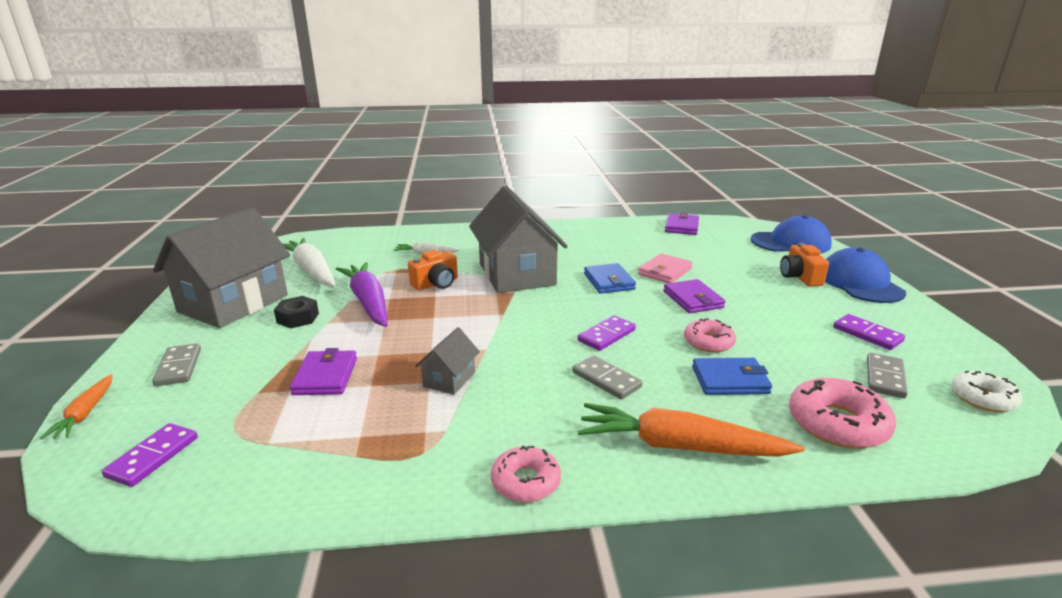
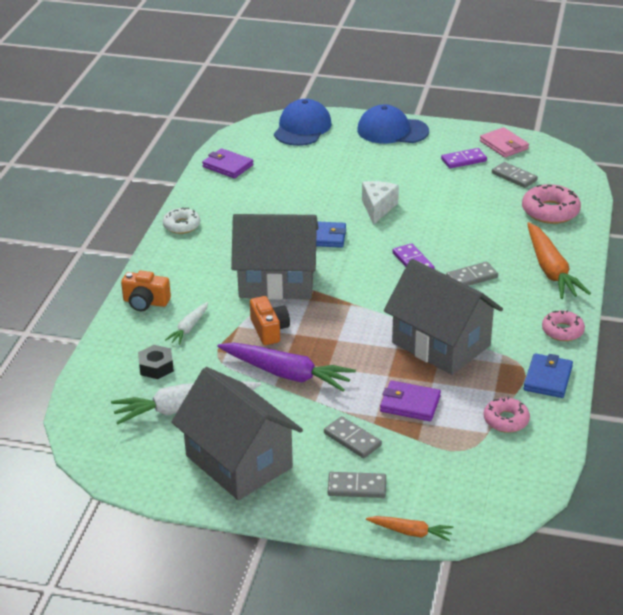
camera: 70 degrees left, 10 degrees up
(153, 457) = (484, 486): purple domino -> none
(261, 352) = (352, 439): none -> grey domino
(298, 318) = (296, 418): black nut -> black nut (156, 367)
(368, 302) = (286, 374): purple carrot -> purple carrot turned 150 degrees counterclockwise
(449, 379) = (441, 344): grey house -> grey house, size x2.30
(665, 271) = (320, 205): pink wallet -> pink wallet (504, 145)
(679, 446) = (551, 270): orange carrot -> orange carrot turned 45 degrees counterclockwise
(693, 299) = (377, 208): purple wallet -> white cheese
(708, 342) = (443, 222): pink donut -> pink donut (506, 420)
(730, 380) = (493, 230): blue wallet -> blue wallet (547, 378)
(800, 277) = (368, 150): orange camera -> orange camera (145, 302)
(983, 398) = (546, 157): white donut -> white donut (181, 225)

